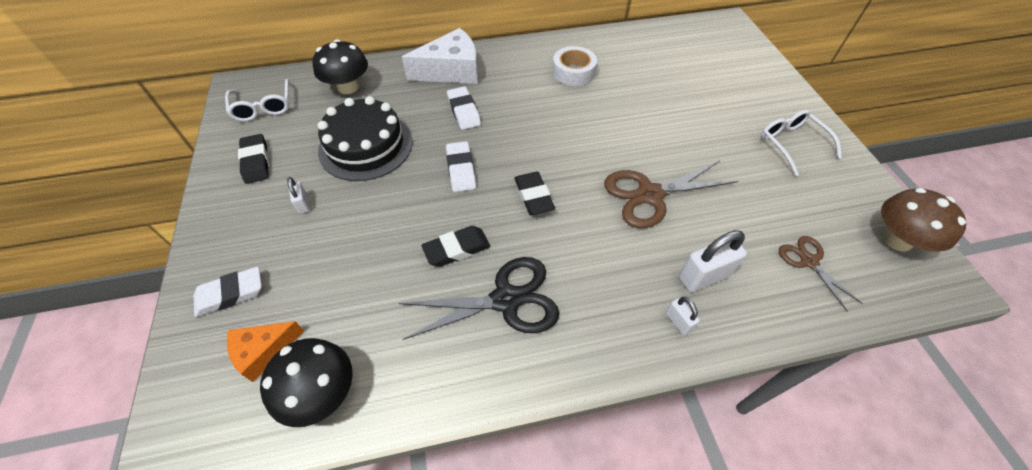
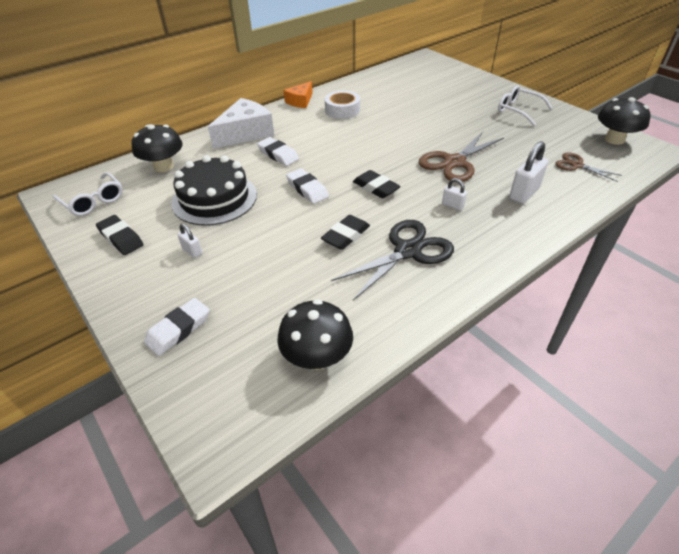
camera: 25 degrees left, 10 degrees down
(264, 351) = (243, 352): orange cheese -> orange cheese (300, 101)
(678, 321) = (528, 221): white padlock -> white padlock (452, 205)
(897, 240) = (614, 139): brown mushroom -> black mushroom

